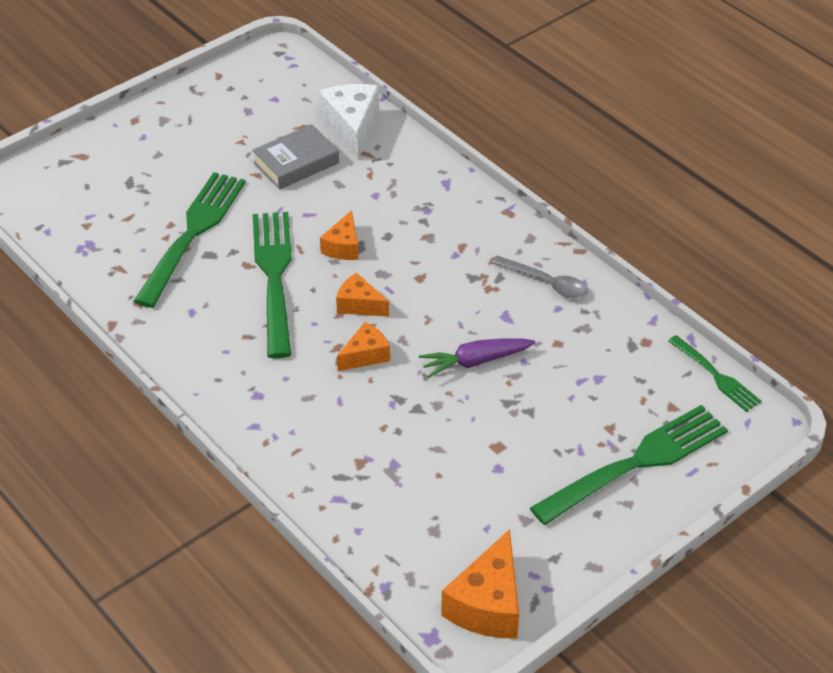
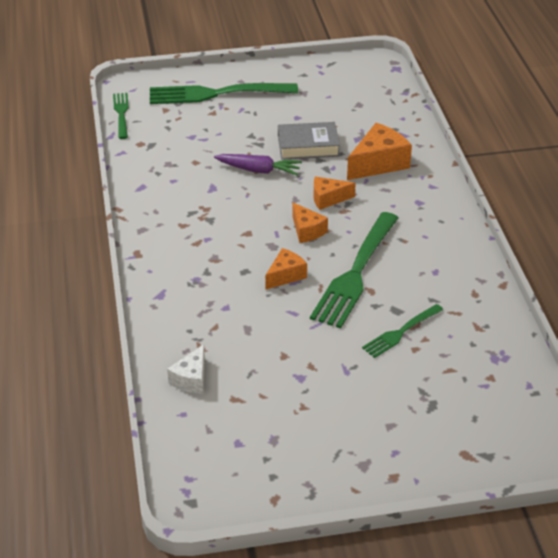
camera: 150 degrees left, 5 degrees down
(192, 235) = (401, 332): green fork -> green fork, size x0.53
(296, 163) = (268, 363): grey book -> grey book (308, 146)
(352, 127) = (191, 379): white cheese -> white cheese, size x0.60
(487, 604) = (356, 70): orange cheese -> orange cheese (378, 163)
(546, 283) = (163, 197): grey spoon -> none

